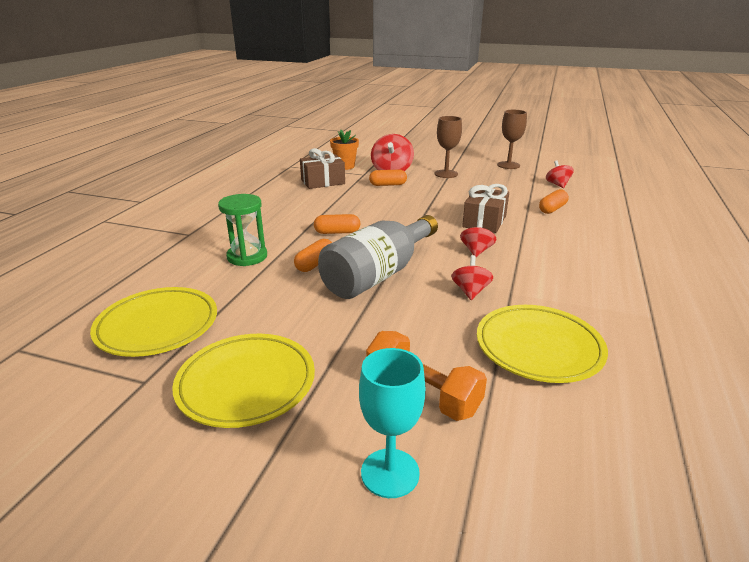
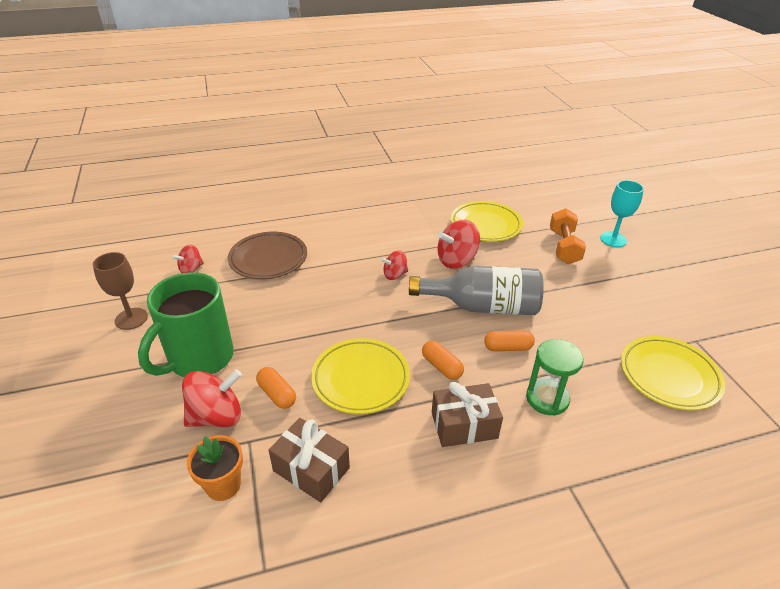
camera: 125 degrees left, 10 degrees up
(246, 384) = (640, 302): yellow plate -> yellow plate (360, 379)
(446, 174) = (199, 359): brown goblet -> green mug
(470, 291) = (456, 260): red spinning top -> red spinning top, size x1.68
(484, 221) = (331, 287): brown gift -> brown gift (464, 425)
(552, 209) = (268, 259): orange capsule -> brown plate

